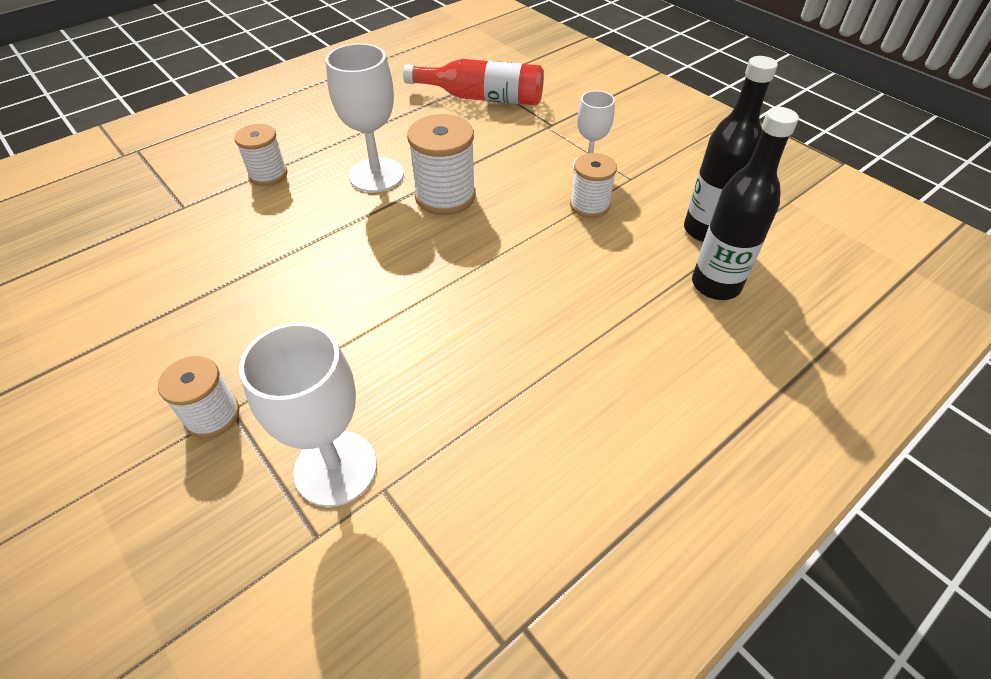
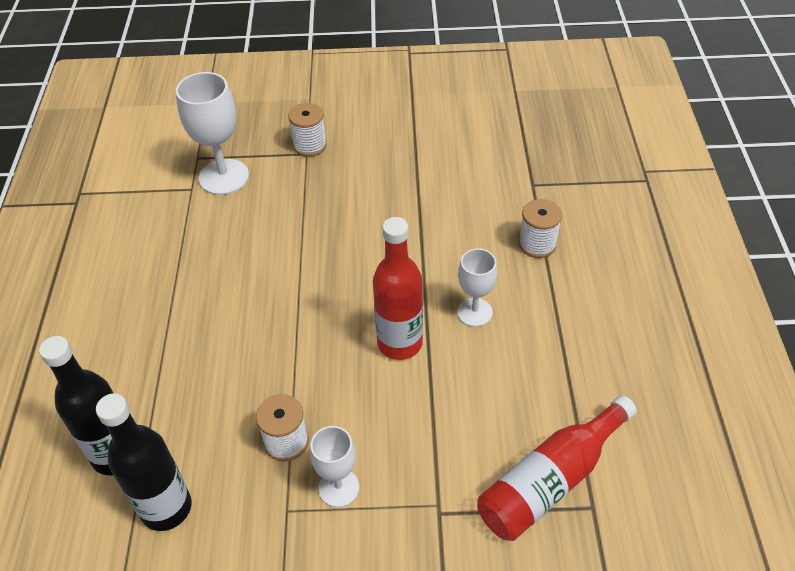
camera: 130 degrees right, 0 degrees up
(376, 175) = (474, 312): white goblet -> white goblet, size x0.61
(445, 196) = (400, 343): white spool -> red bottle

